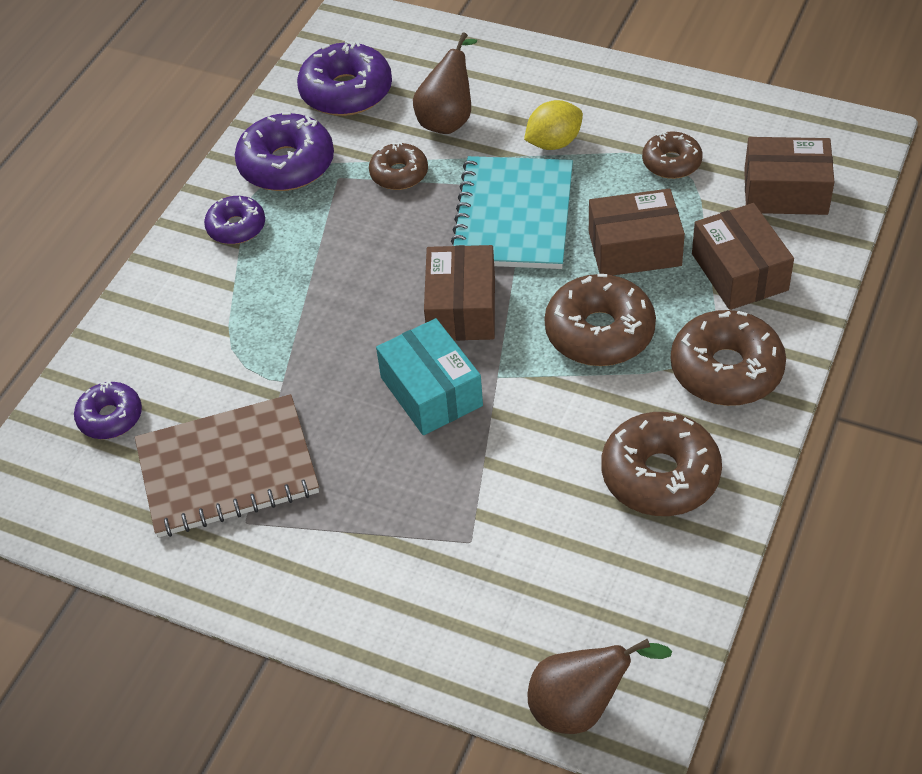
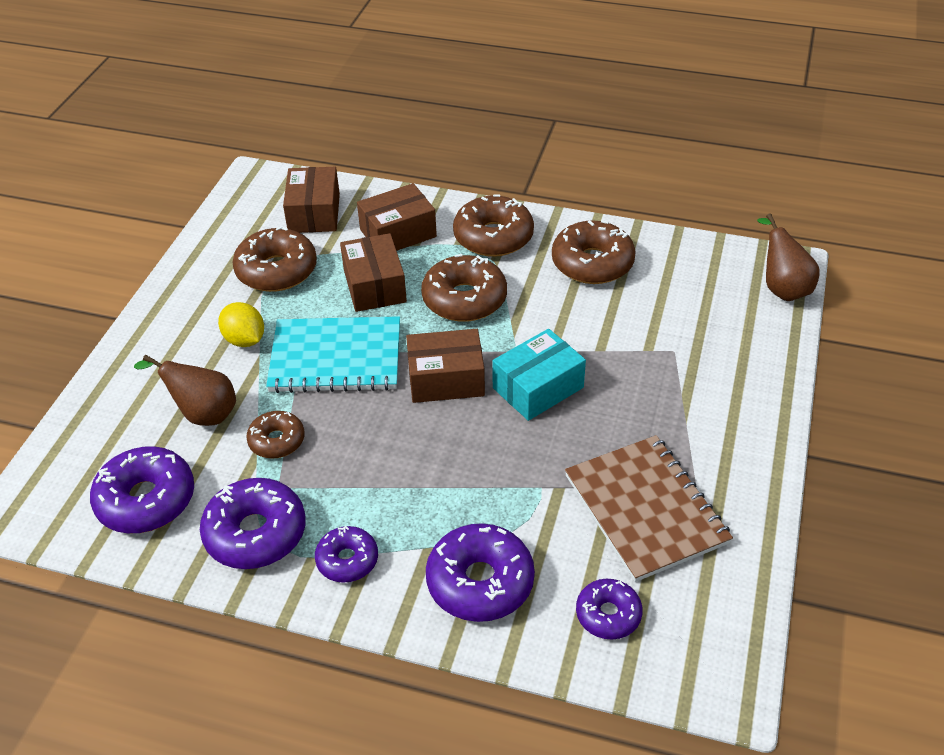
camera: 100 degrees left, 5 degrees down
(180, 322) = (480, 582): none -> purple donut
(671, 163) = (276, 270): brown donut -> brown donut, size x1.68

